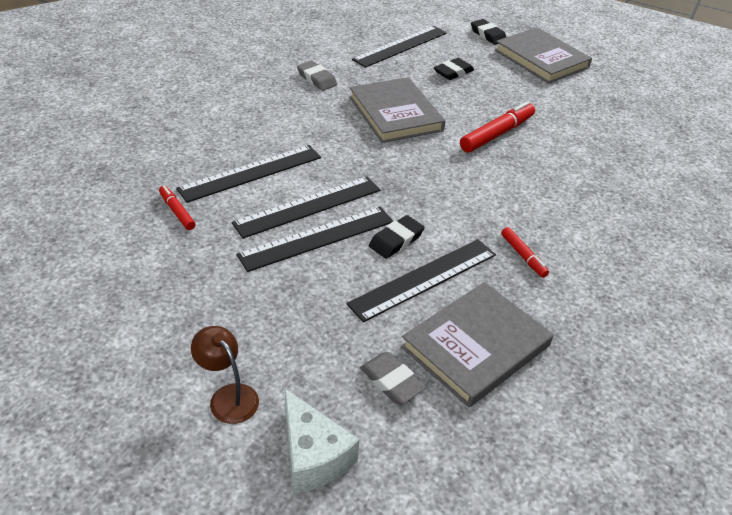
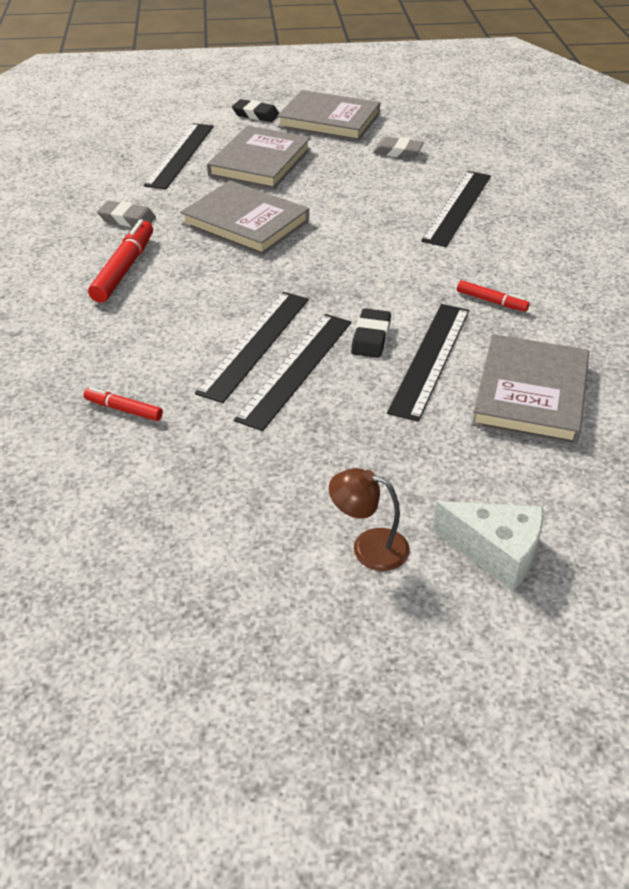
camera: 30 degrees left, 0 degrees up
(251, 173) = (160, 338): black ruler -> black ruler (457, 207)
(391, 381) = (494, 457): grey eraser -> grey eraser (397, 152)
(453, 72) = (260, 162): black eraser -> grey book
(497, 134) = (360, 204): red marker -> red marker (124, 269)

